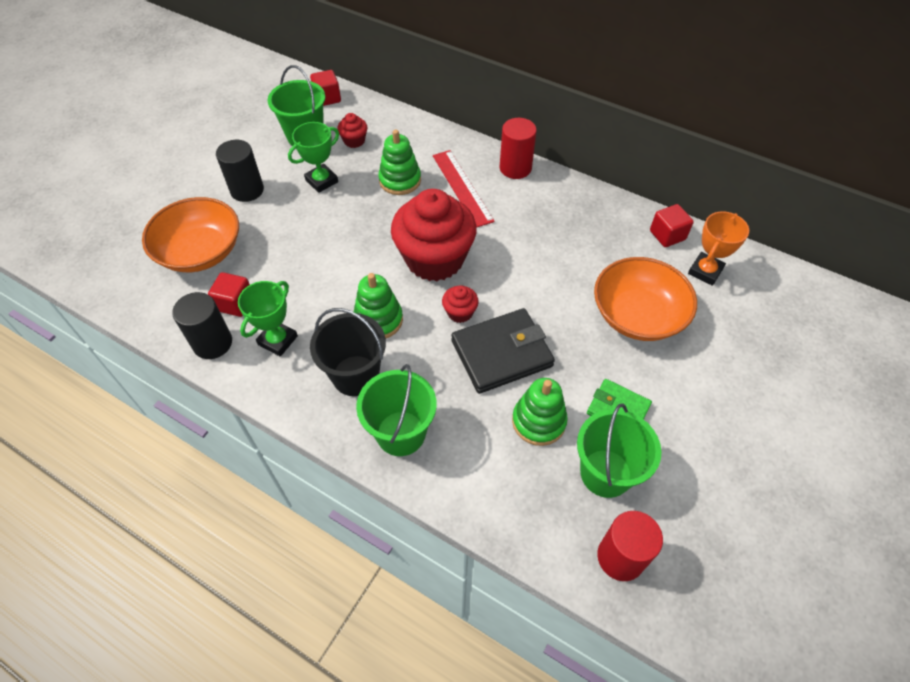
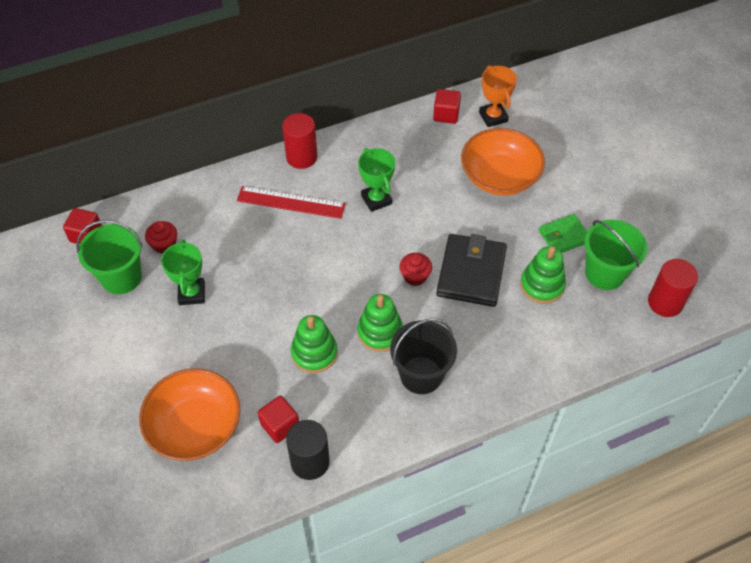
camera: 55 degrees left, 0 degrees up
(247, 190) = (149, 355): black cylinder -> none
(277, 340) = (345, 412): green trophy -> green trophy (376, 199)
(400, 180) = (244, 238): green stacking toy -> green stacking toy (314, 353)
(401, 433) = (493, 372): green bucket -> none
(434, 259) = (350, 263): red cupcake -> none

